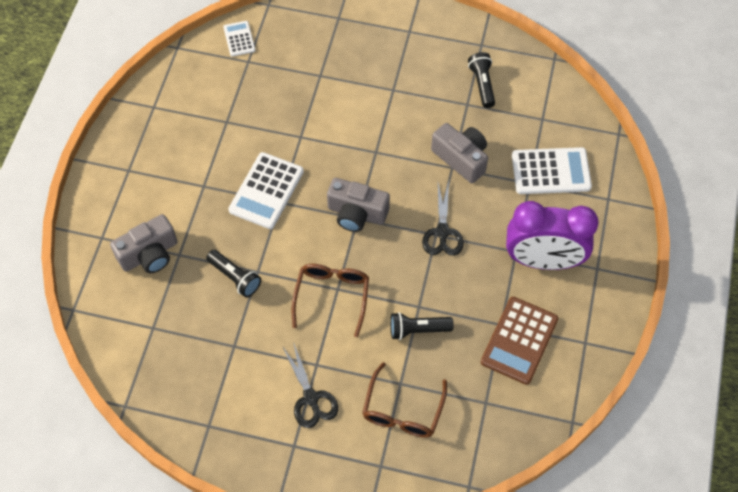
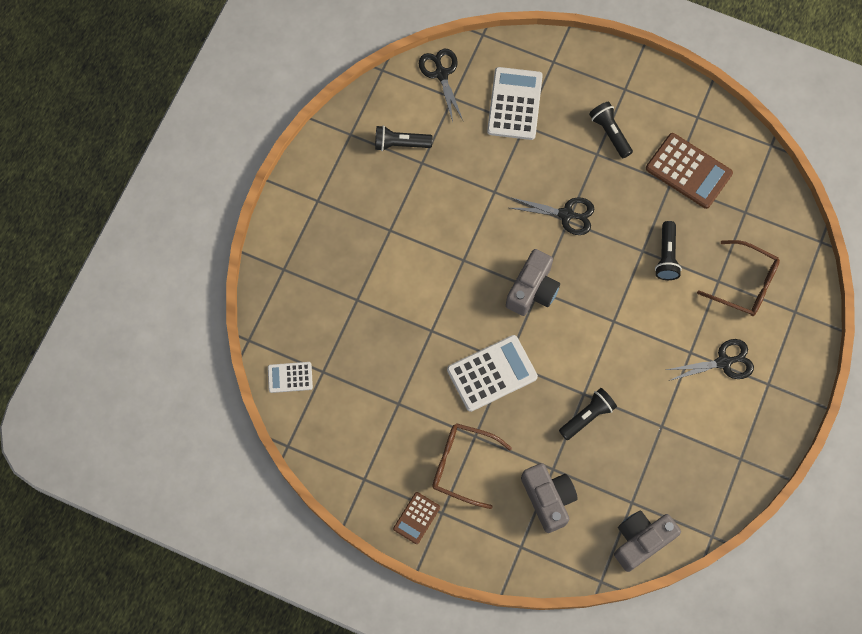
camera: 80 degrees left, 10 degrees up
(122, 151) = (416, 518): none -> brown calculator
(266, 191) = (492, 373): white calculator -> white calculator turned 60 degrees counterclockwise
(332, 296) = (620, 327): brown glasses -> brown glasses (462, 465)
(461, 158) = (485, 181): grey camera -> grey camera (641, 541)
(543, 260) = (610, 133): purple clock -> black flashlight
(565, 106) = (441, 74): none -> black scissors

